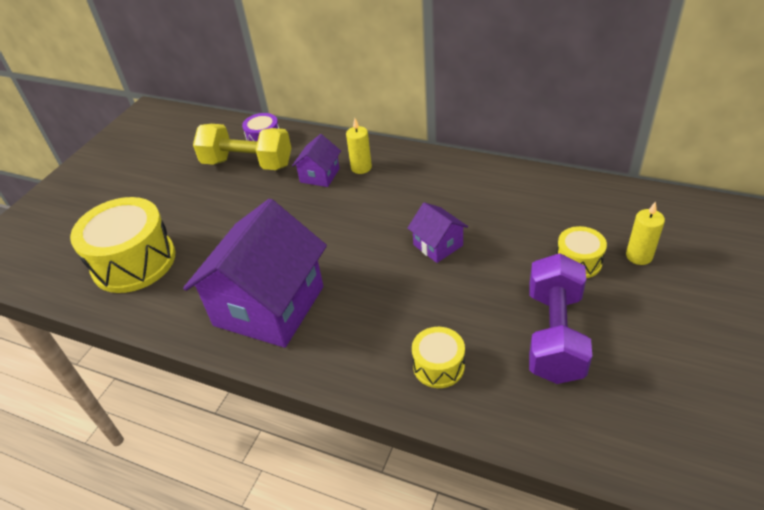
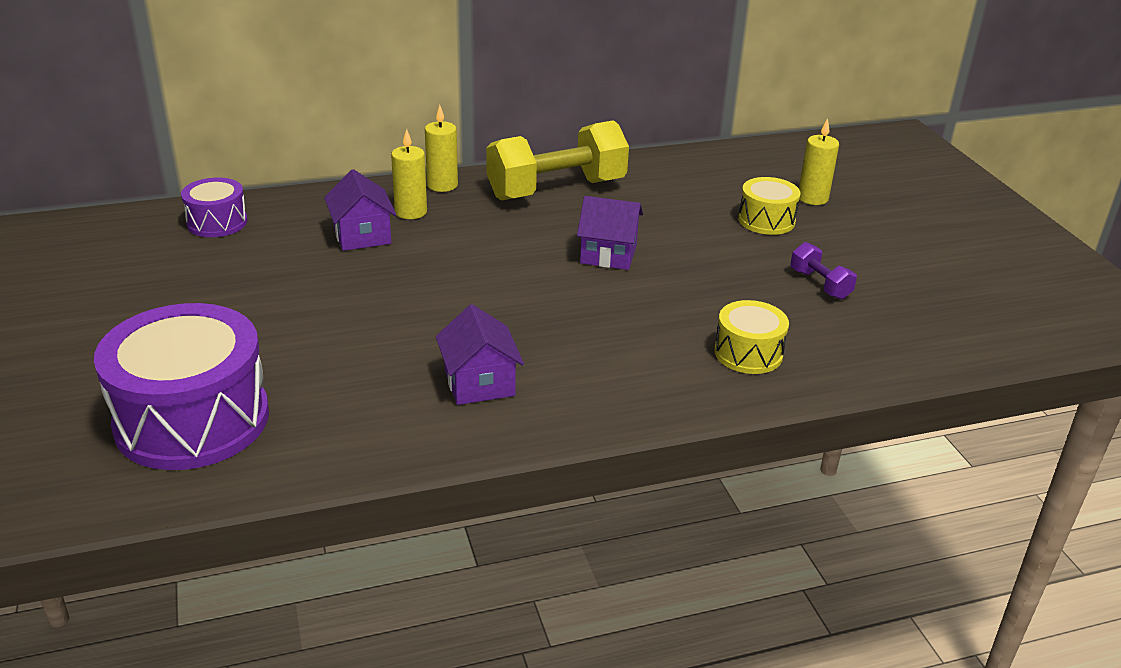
camera: 45 degrees left, 10 degrees down
(134, 262) = (192, 419): yellow drum -> purple drum
(247, 164) = (228, 255): yellow dumbbell -> yellow dumbbell (556, 190)
(269, 306) = (479, 383): purple house -> purple house, size x0.46
(398, 153) = (442, 185): none -> yellow candle
(554, 335) = (820, 284): purple dumbbell -> purple dumbbell, size x0.45

